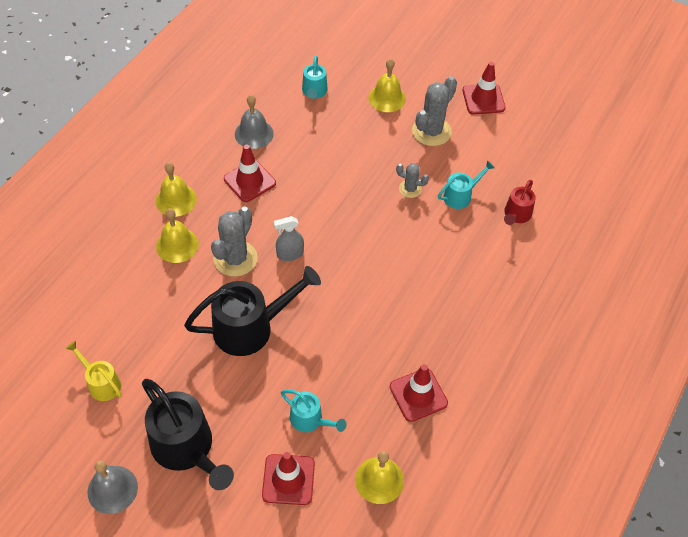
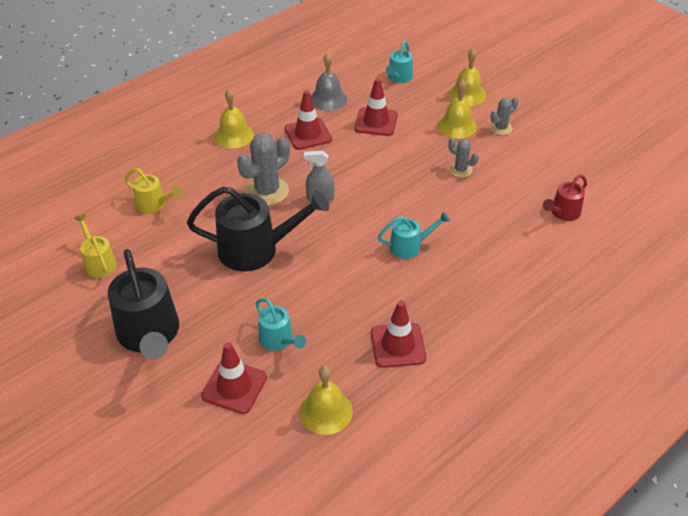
camera: 20 degrees right, 10 degrees down
(112, 489) = (65, 351): grey bell -> none
(129, 302) = (154, 204): none -> yellow watering can
(177, 245) = (219, 170): yellow bell -> yellow bell (457, 126)
(431, 131) = (501, 128): grey cactus -> grey cactus, size x0.55
(461, 195) = (510, 185): turquoise watering can -> turquoise watering can (410, 246)
(483, 99) = (564, 112): red traffic cone -> red traffic cone (376, 122)

